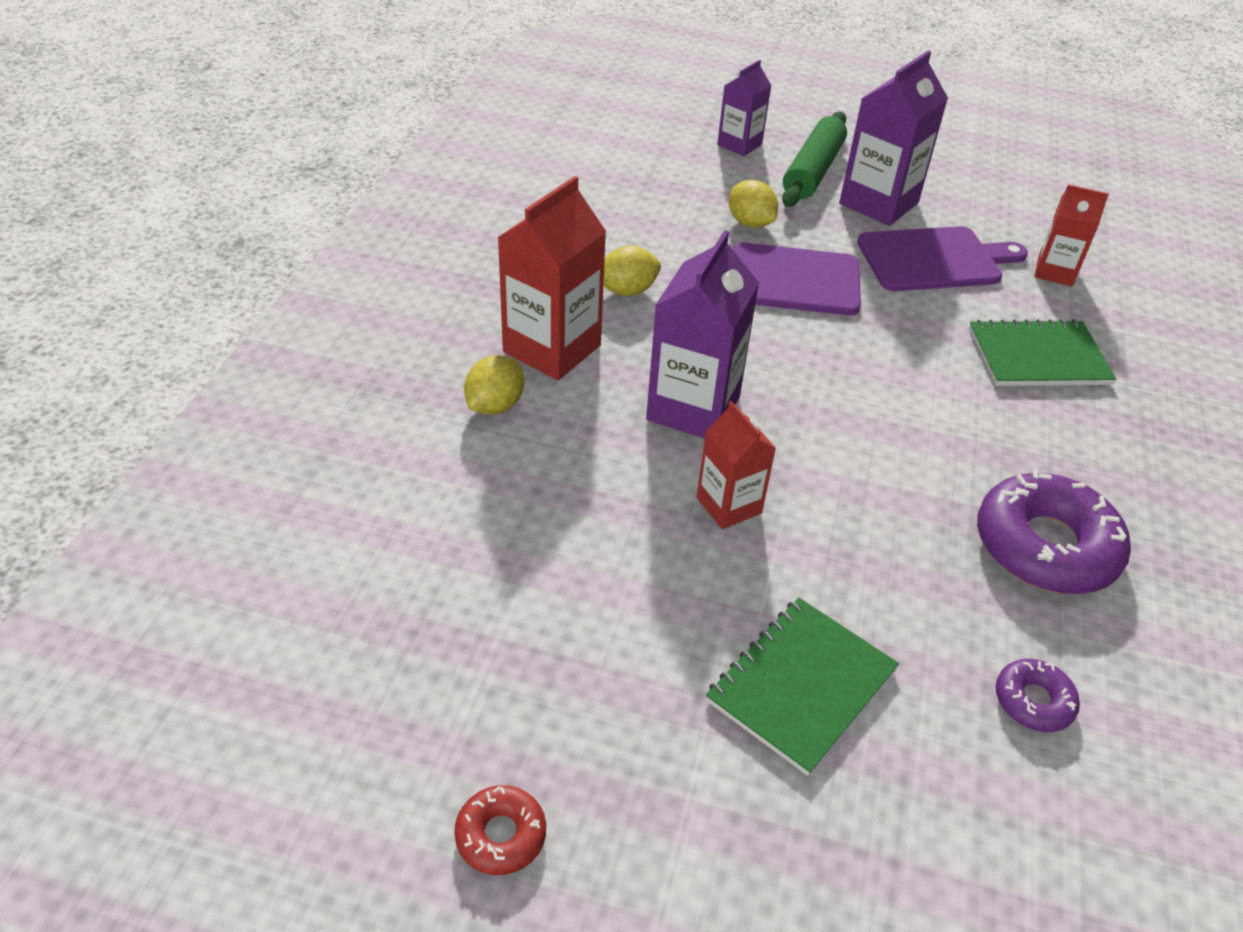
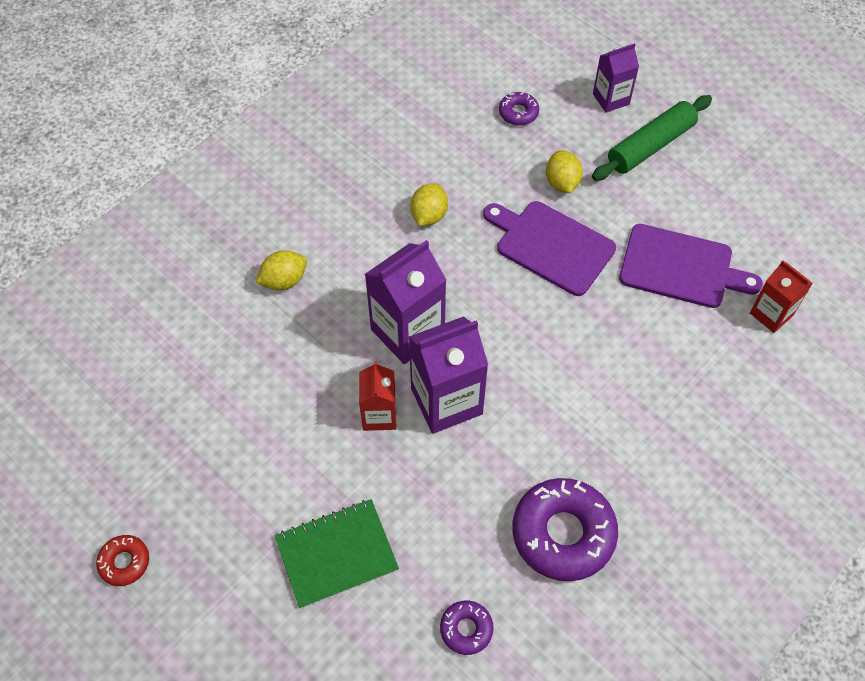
camera: 30 degrees right, 15 degrees up
(552, 349) = (347, 247): red carton -> none
(627, 291) = (429, 215): yellow lemon -> yellow lemon turned 75 degrees counterclockwise
(652, 178) = (518, 113): none -> purple donut
(878, 203) = (679, 196): purple carton -> purple carton (446, 401)
(1038, 357) = (689, 385): green notebook -> none

